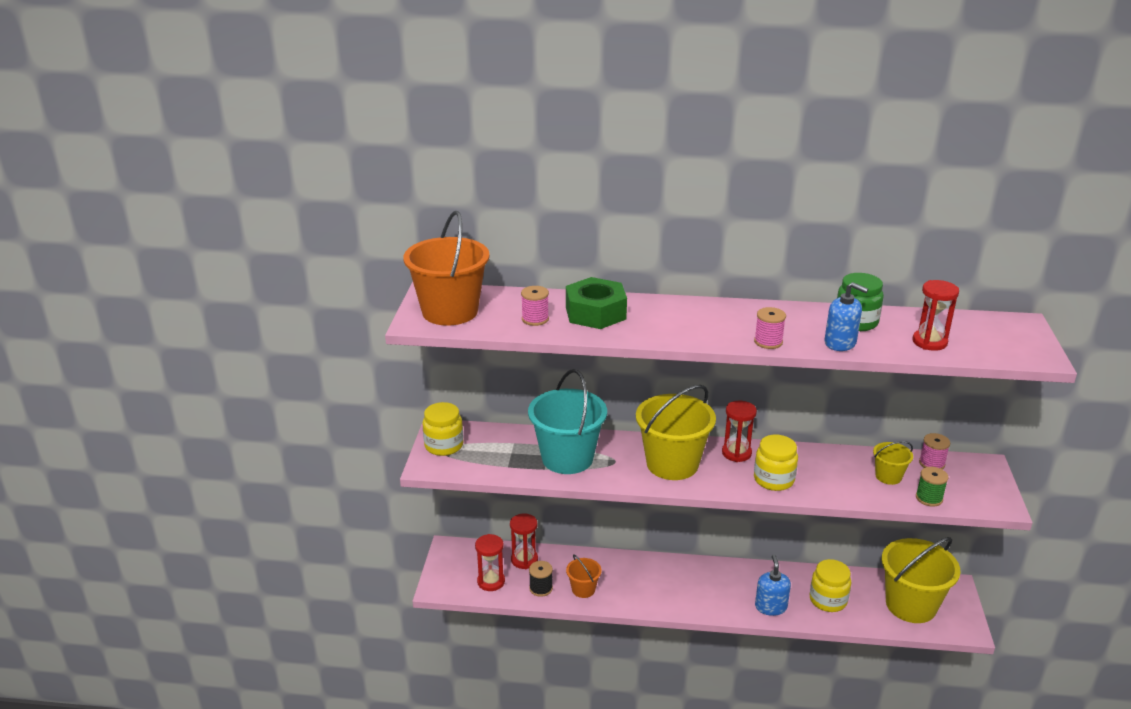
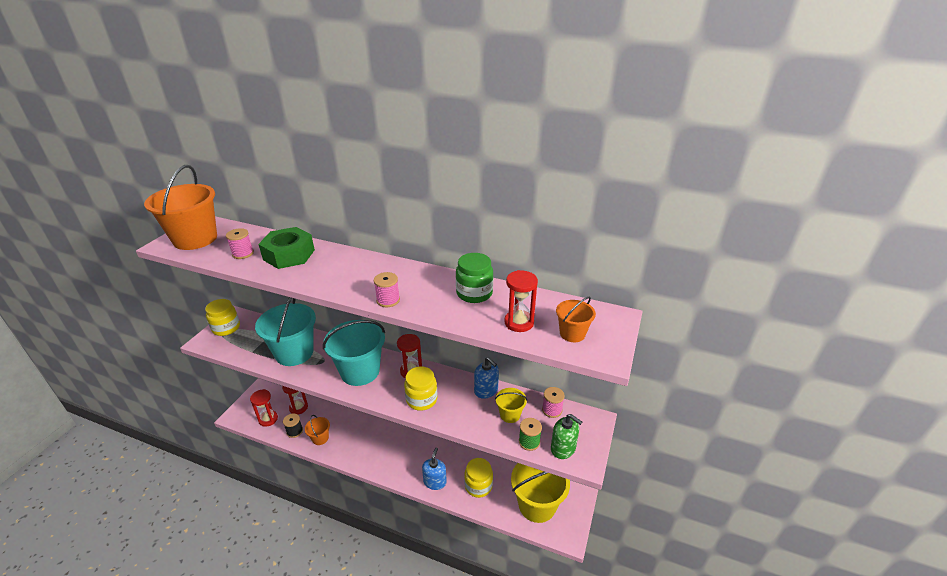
camera: 15 degrees right, 5 degrees up
(672, 464) = (360, 371): yellow bucket -> turquoise bucket
(840, 343) = (444, 311): blue soap dispenser -> blue soap dispenser (486, 390)
(970, 497) = (563, 448): none -> green soap dispenser
(992, 344) = (572, 334): none -> orange bucket

